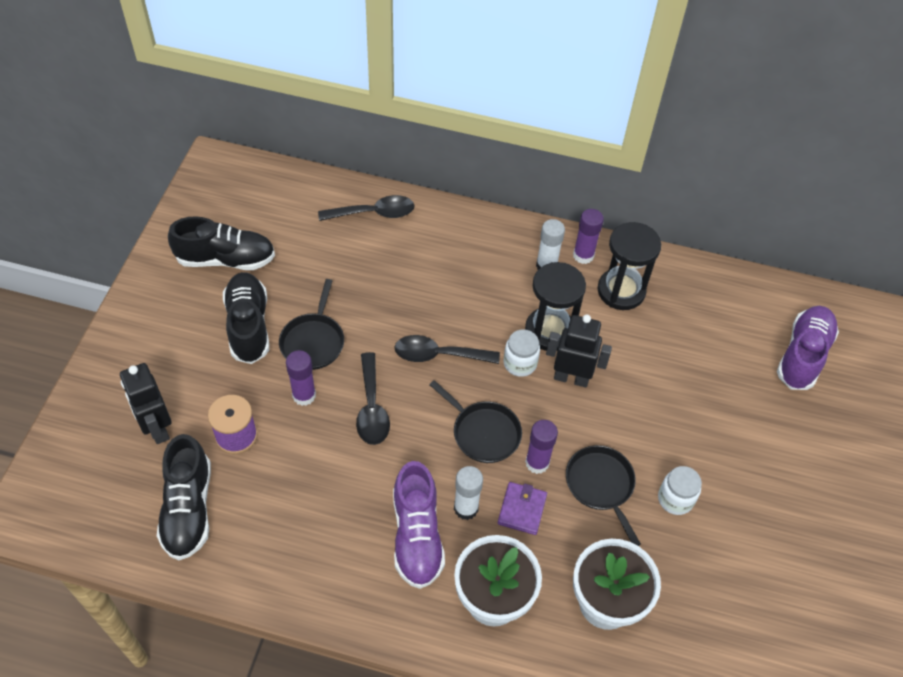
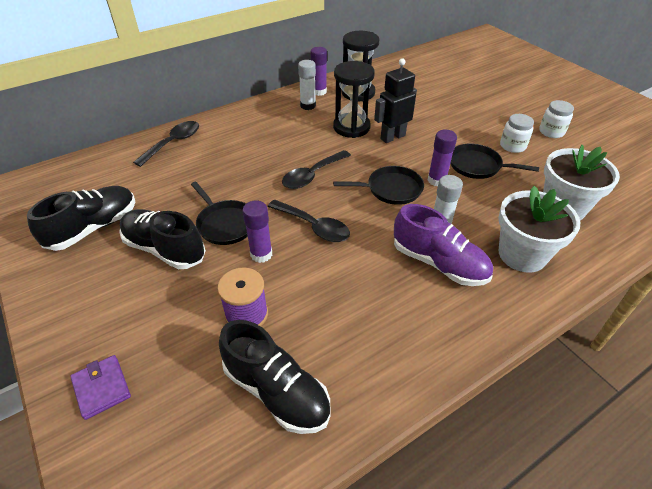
camera: 45 degrees left, 10 degrees down
(157, 428) = (174, 364): black robot -> none
(520, 363) = (359, 149): white jar -> white jar (551, 132)
(522, 509) = (464, 204): purple wallet -> purple wallet (101, 388)
(803, 355) = (464, 67): purple shoe -> none

